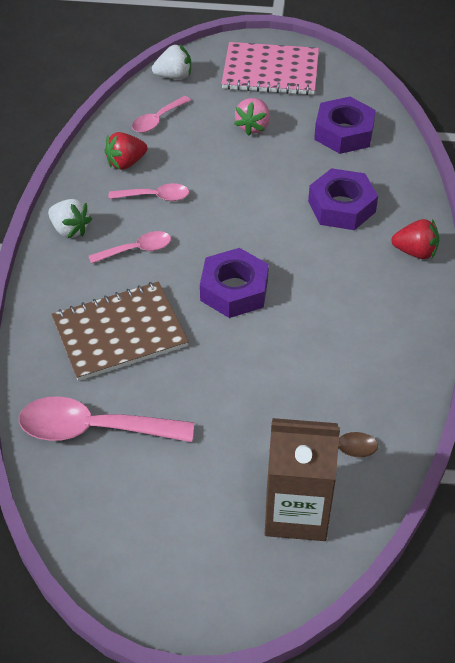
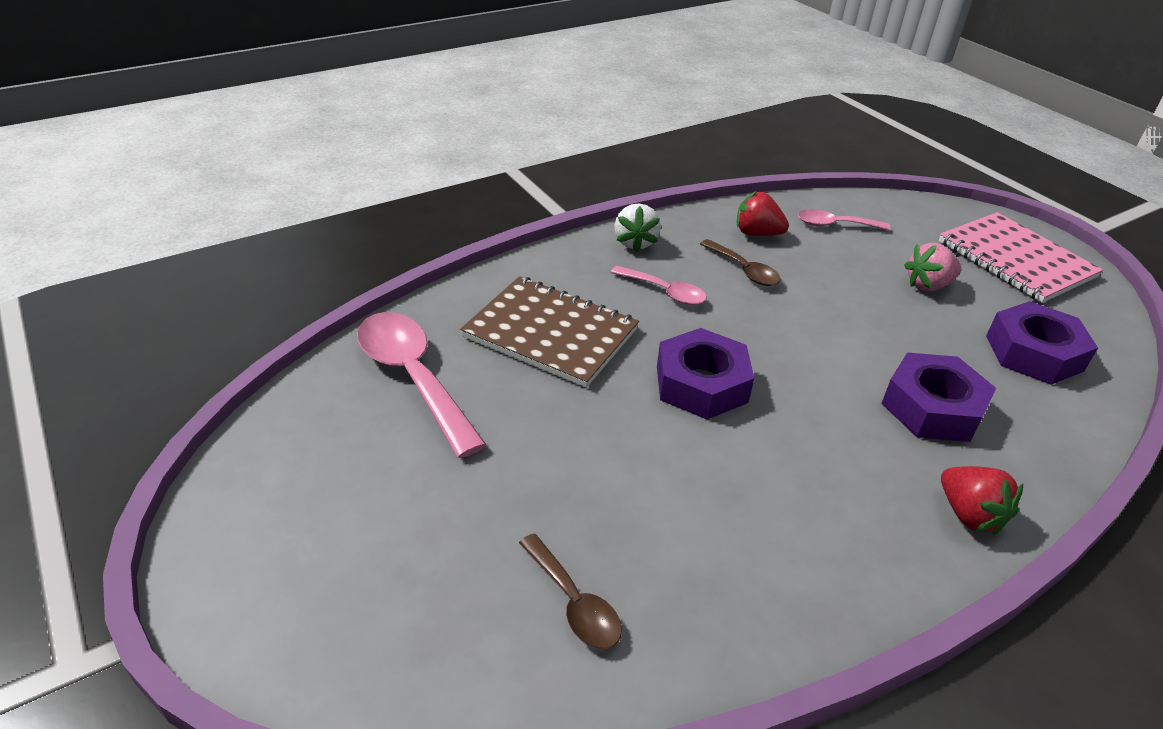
camera: 50 degrees right, 10 degrees down
(155, 197) = (744, 270): pink spoon -> brown spoon
(174, 76) = (901, 208): white strawberry -> none
(296, 512) = (439, 616): brown carton -> none

